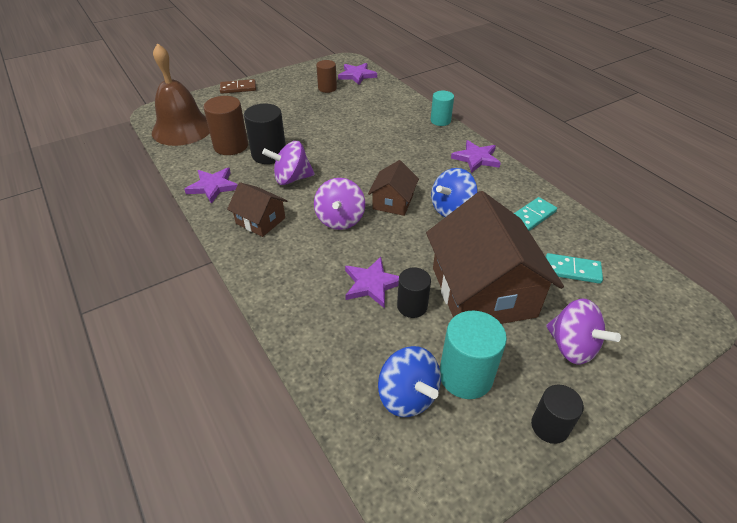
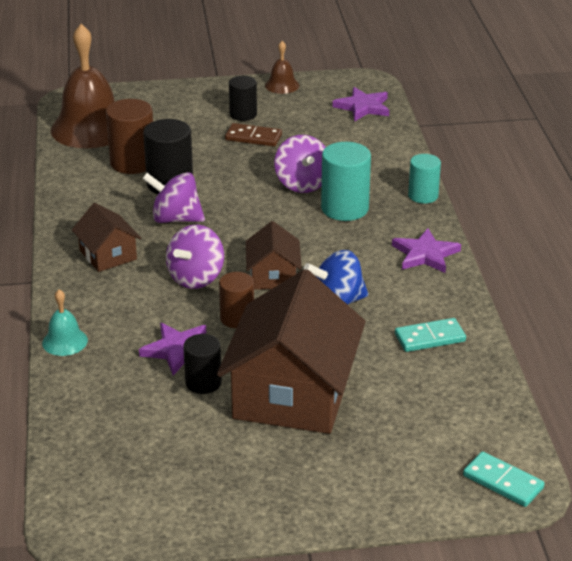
camera: 25 degrees right, 10 degrees down
(213, 186) = (81, 204): purple star -> none
(238, 88) = (192, 90): brown domino -> brown domino (253, 137)
(276, 307) = (65, 341): none -> turquoise bell
(295, 73) = (282, 85): none -> brown bell
(327, 88) = (307, 116): brown cylinder -> brown cylinder (237, 318)
(393, 202) = (273, 276): brown house -> brown house turned 45 degrees counterclockwise
(407, 396) = (133, 452): blue spinning top -> none
(466, 376) = (204, 456): turquoise cylinder -> turquoise cylinder (345, 208)
(549, 426) = (249, 520): black cylinder -> black cylinder (243, 114)
(572, 270) = (418, 405): turquoise domino -> turquoise domino (502, 482)
(572, 346) = (340, 470): purple spinning top -> purple spinning top (302, 184)

